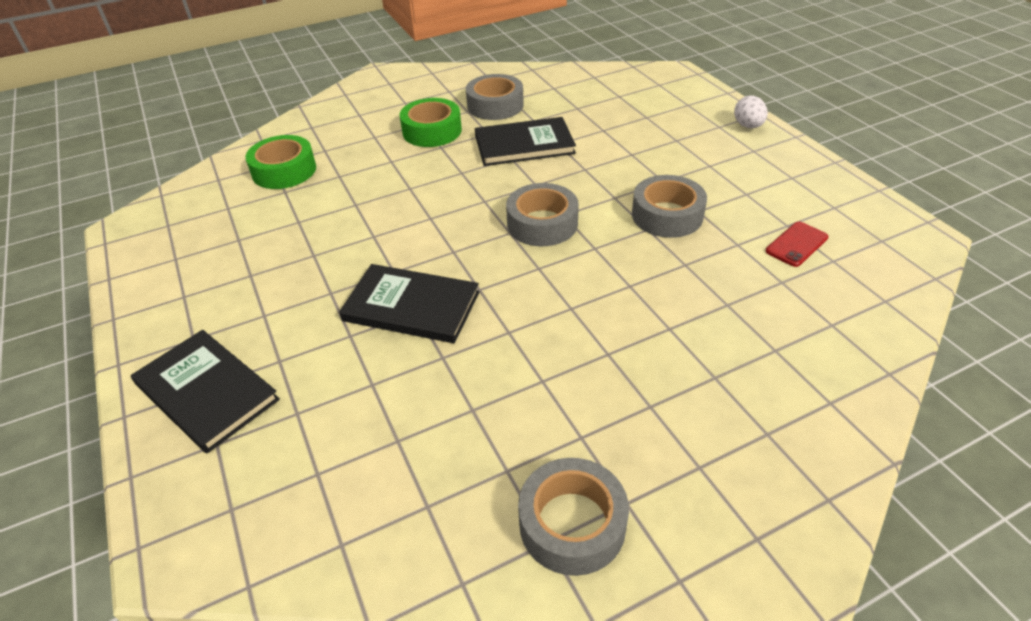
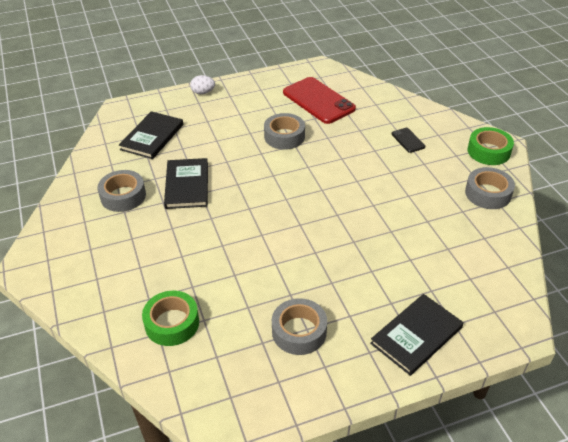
camera: 85 degrees left, 0 degrees up
(411, 307) = (349, 243): black book -> black book (152, 137)
(432, 131) = (146, 232): green tape -> green tape (488, 151)
(542, 224) = (281, 184): grey tape -> grey tape (299, 331)
(722, 378) = (408, 140): none -> black phone
(796, 244) = (318, 100): red phone -> red phone, size x2.18

